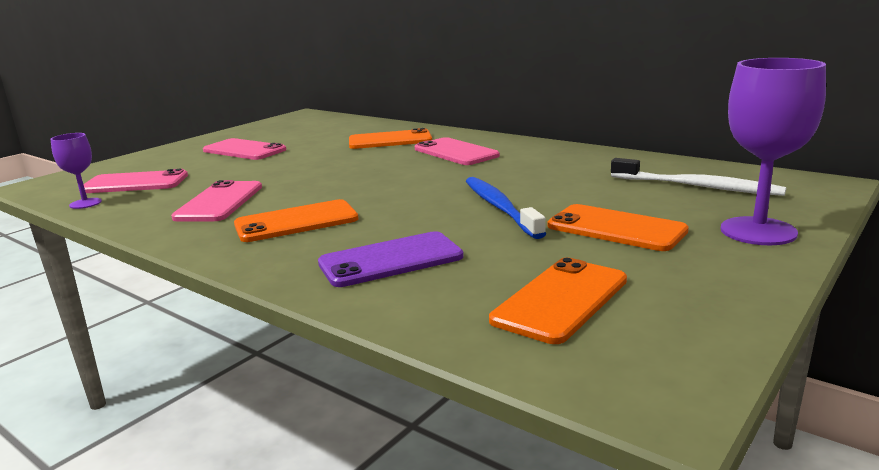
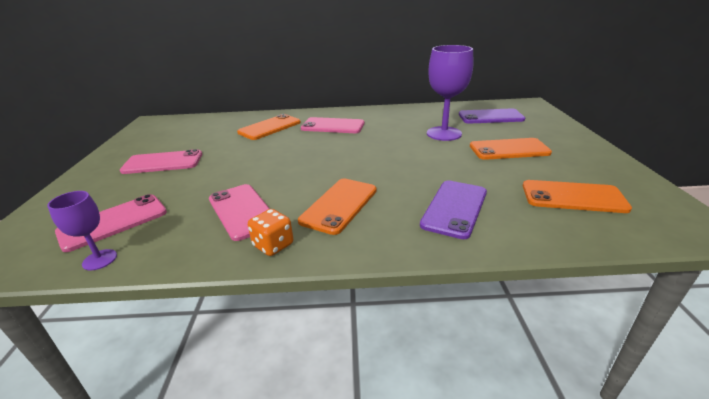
camera: 40 degrees left, 10 degrees up
(187, 232) = (273, 245): none -> orange dice
(499, 207) = (434, 154): blue toothbrush -> none
(560, 300) = (573, 197): orange phone -> orange phone turned 75 degrees counterclockwise
(697, 186) = (490, 117): white toothbrush -> purple phone
(758, 231) = (557, 133): purple goblet -> purple goblet (444, 133)

